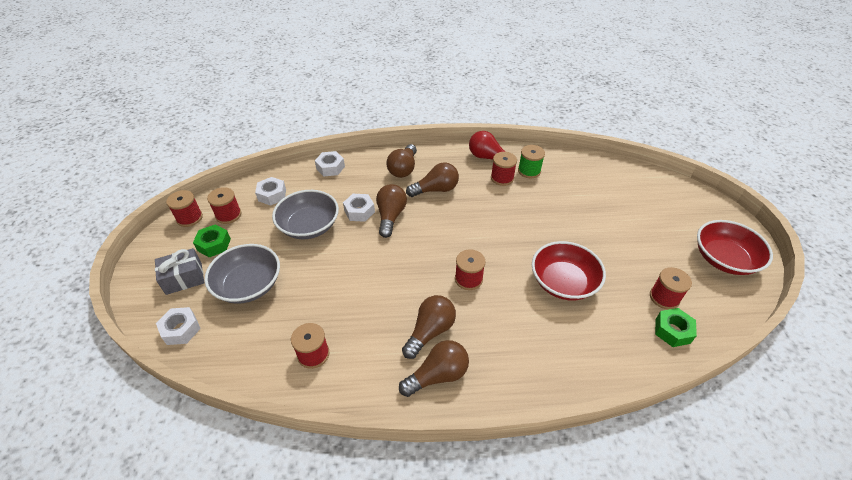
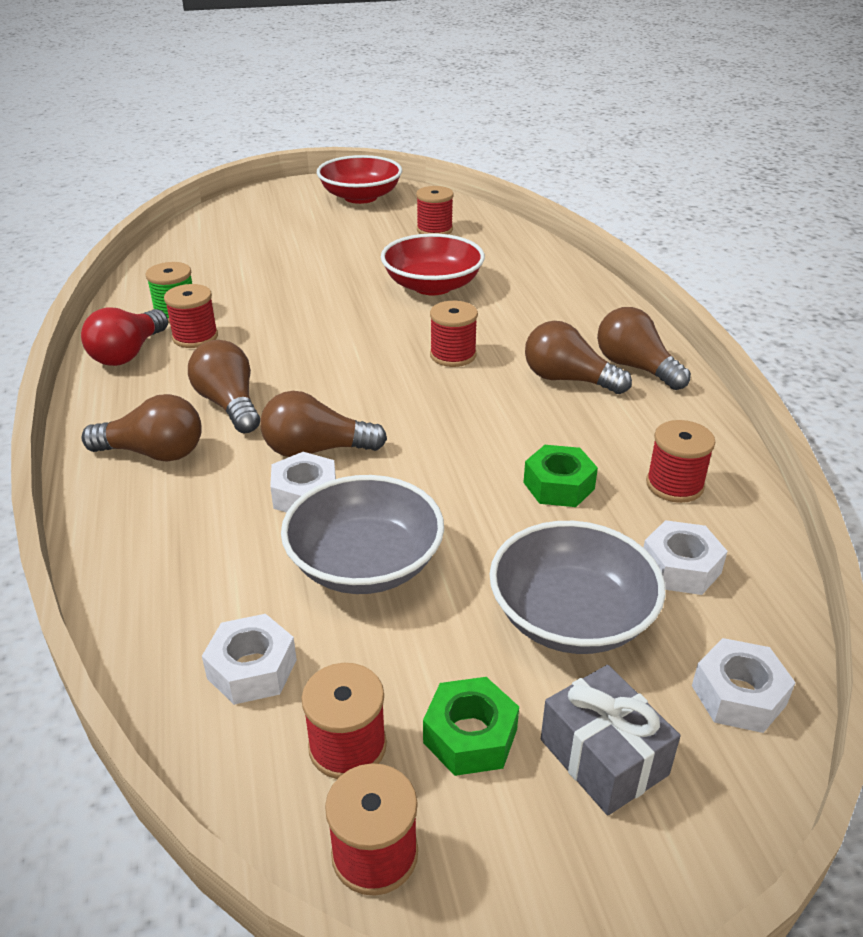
camera: 100 degrees left, 10 degrees down
(330, 167) = (134, 575): white nut -> white nut (680, 567)
(672, 331) = (483, 229): green nut -> green nut (558, 486)

